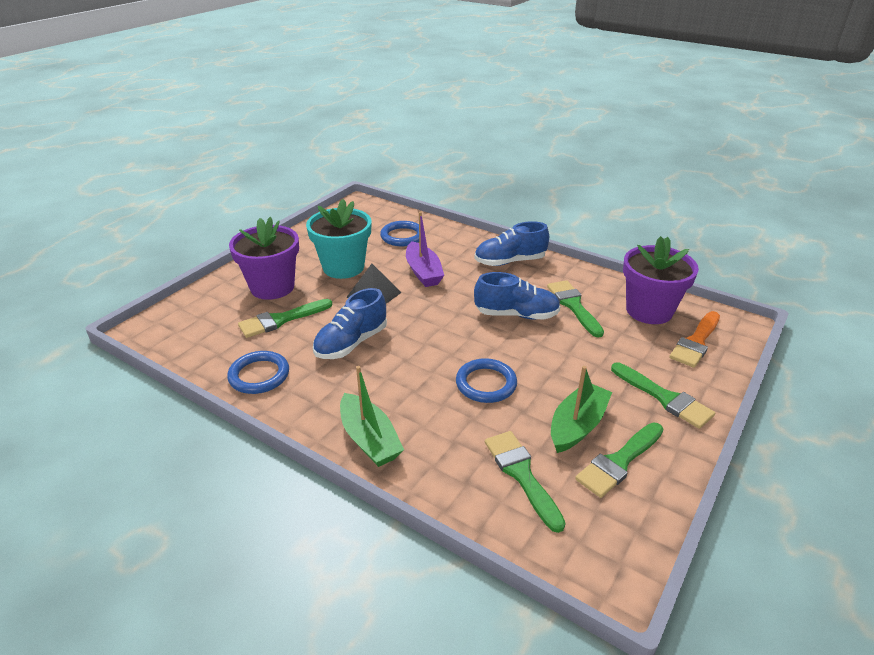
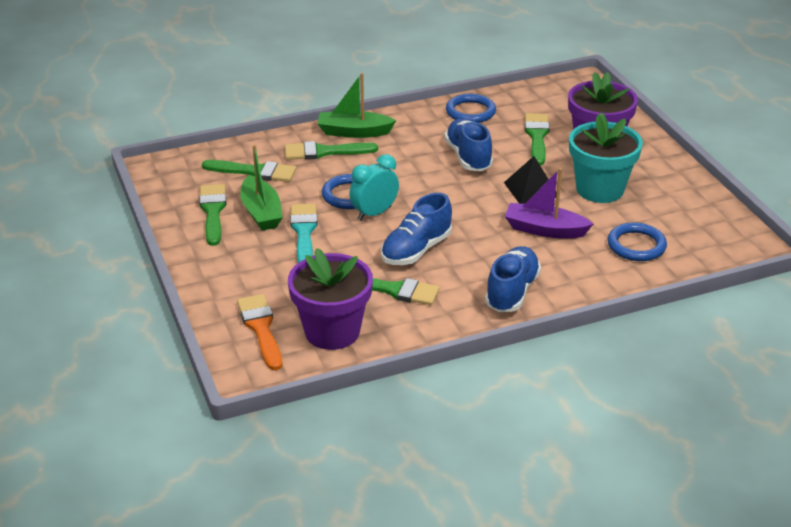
camera: 125 degrees right, 0 degrees up
(495, 356) = (374, 213): none -> turquoise clock
(569, 382) = (304, 232): none -> turquoise brush
(665, 398) = (231, 266): green brush -> green brush (324, 152)

